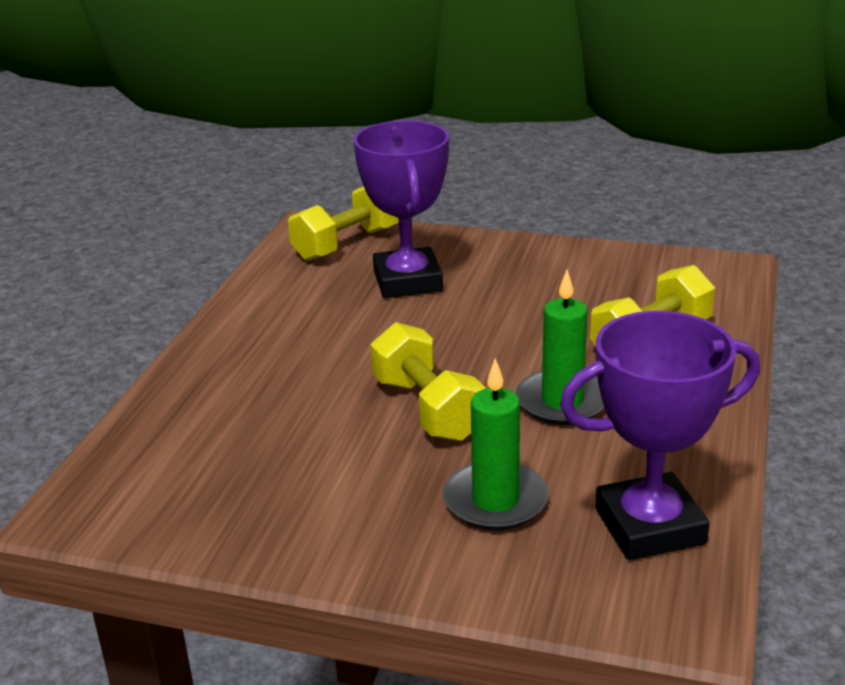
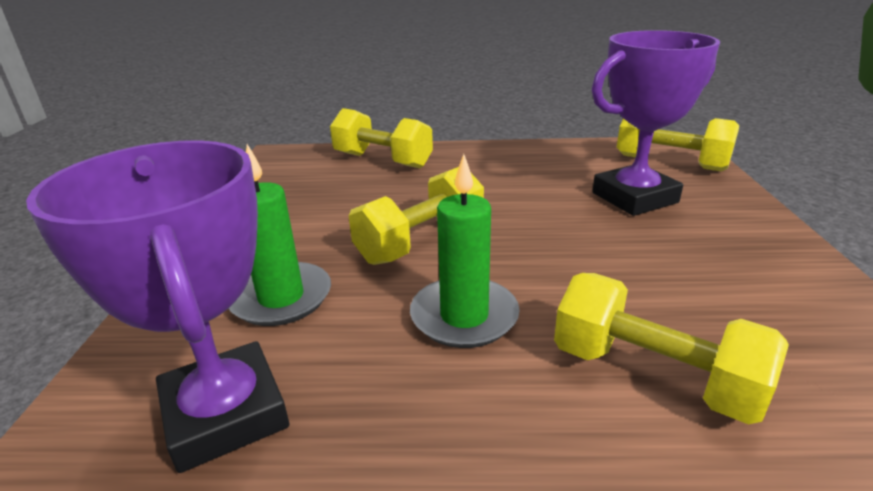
camera: 75 degrees right, 0 degrees up
(186, 415) = (383, 160): none -> yellow dumbbell

